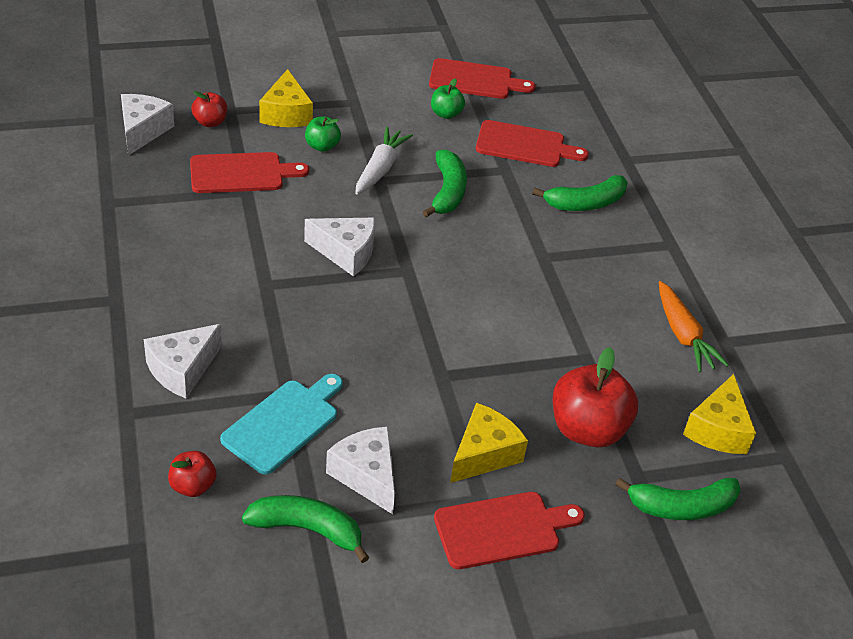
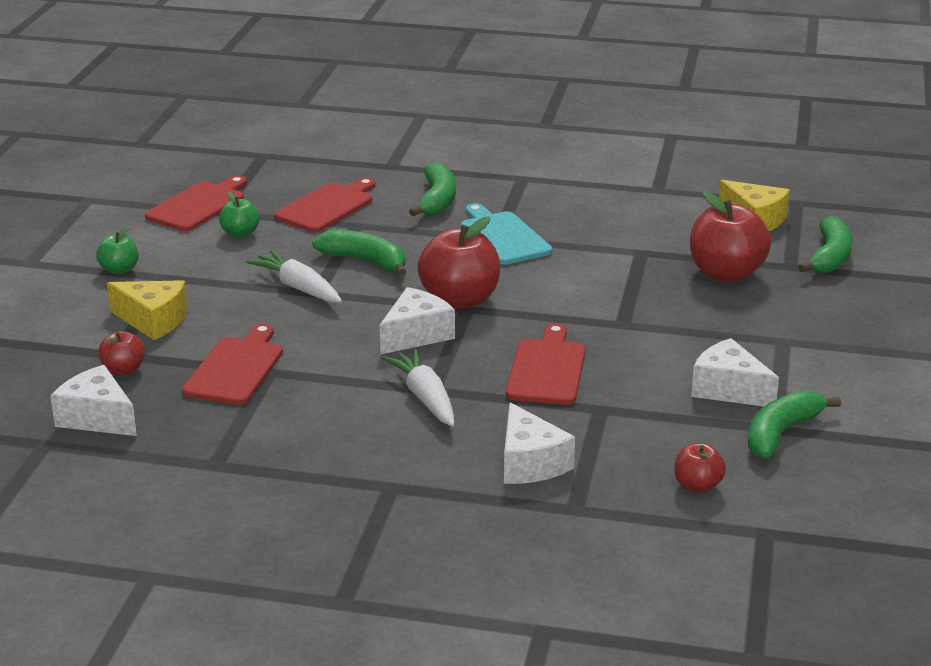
camera: 60 degrees left, 15 degrees down
(251, 284) = (425, 398): none -> white carrot
(283, 423) = (639, 419): turquoise cutting board -> turquoise cutting board (502, 237)
(322, 146) = (231, 312): green apple -> green apple (119, 270)
(366, 475) = (729, 389): white cheese -> white cheese turned 45 degrees clockwise
(419, 262) = (460, 300): none -> red apple
(484, 454) = (731, 327): yellow cheese -> none
(502, 529) = (820, 339): red cutting board -> red cutting board (546, 369)
(683, 335) = (639, 204): orange carrot -> none

